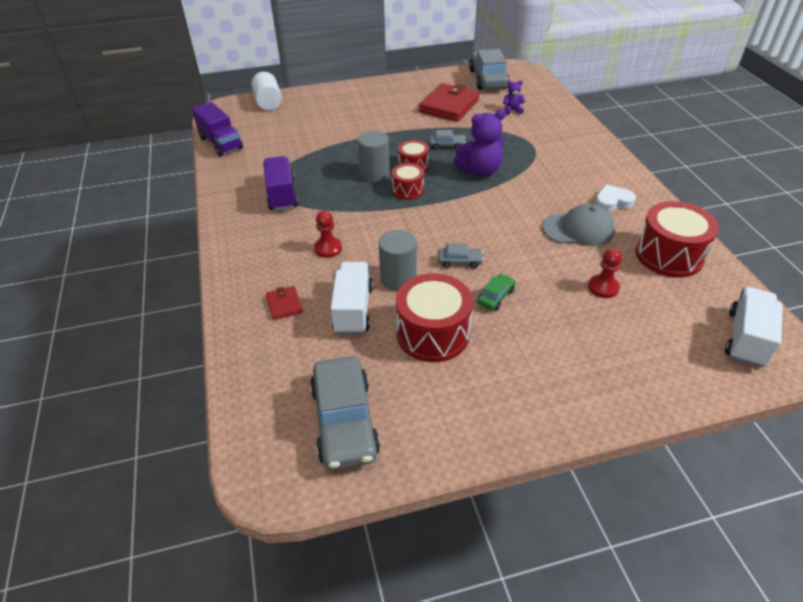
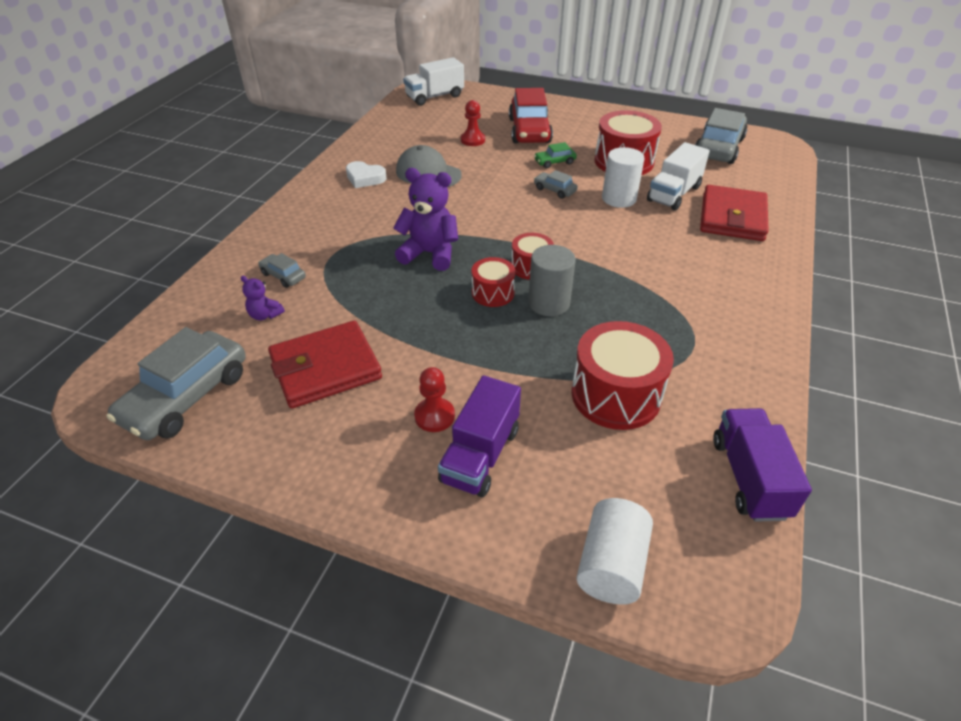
camera: 145 degrees left, 0 degrees up
(281, 195) = (685, 326): purple truck -> purple truck (480, 455)
(284, 304) = (732, 217): red wallet -> red wallet, size x2.13
(328, 248) = (665, 245): red pawn -> red pawn (434, 416)
(398, 279) = (619, 198): grey cylinder -> white cylinder
(446, 145) = (420, 302): grey car -> grey car (283, 276)
(573, 333) = (529, 130): none -> red car
(669, 255) = (397, 137): red drum -> red drum (616, 395)

